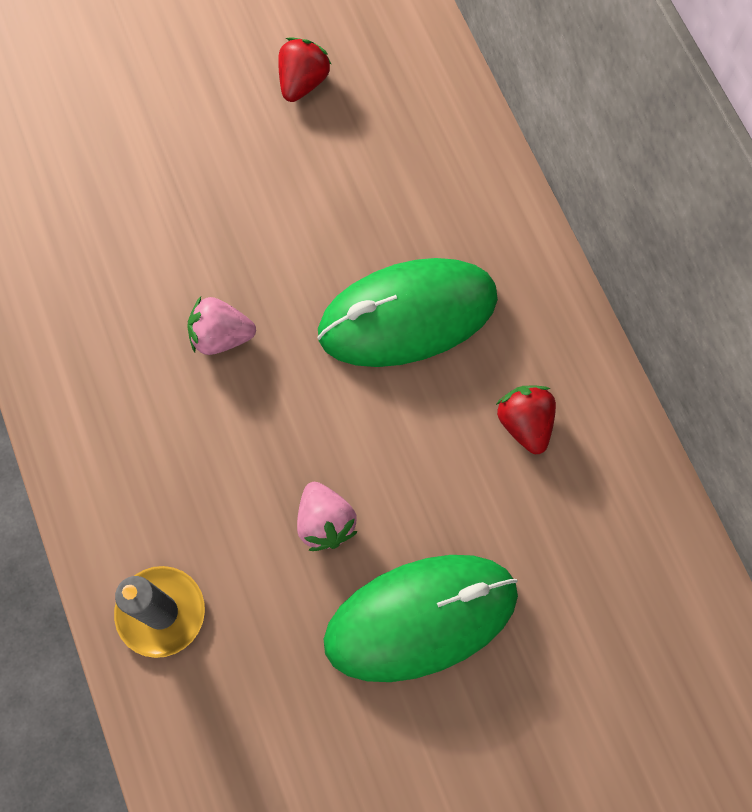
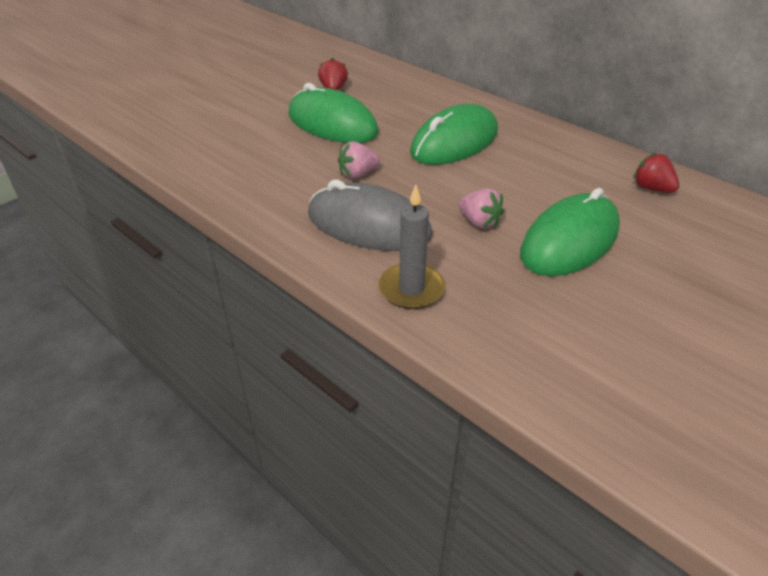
camera: 25 degrees left, 30 degrees down
(175, 461) = (368, 225): none -> grey mouse
(251, 186) = (332, 124): none -> green mouse
(525, 423) = (550, 159): red strawberry -> red strawberry (651, 188)

